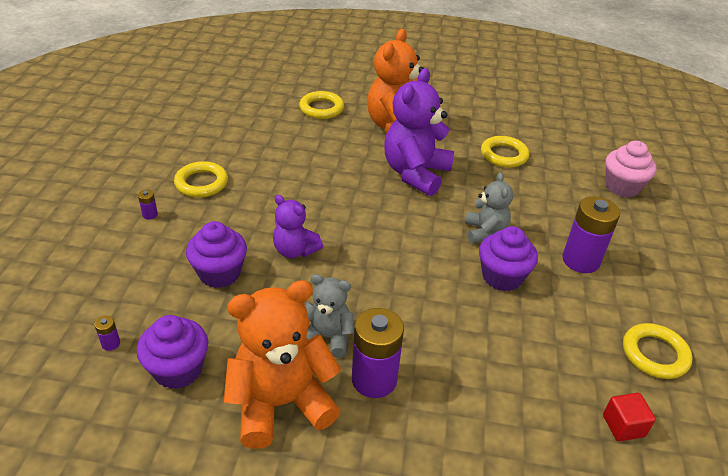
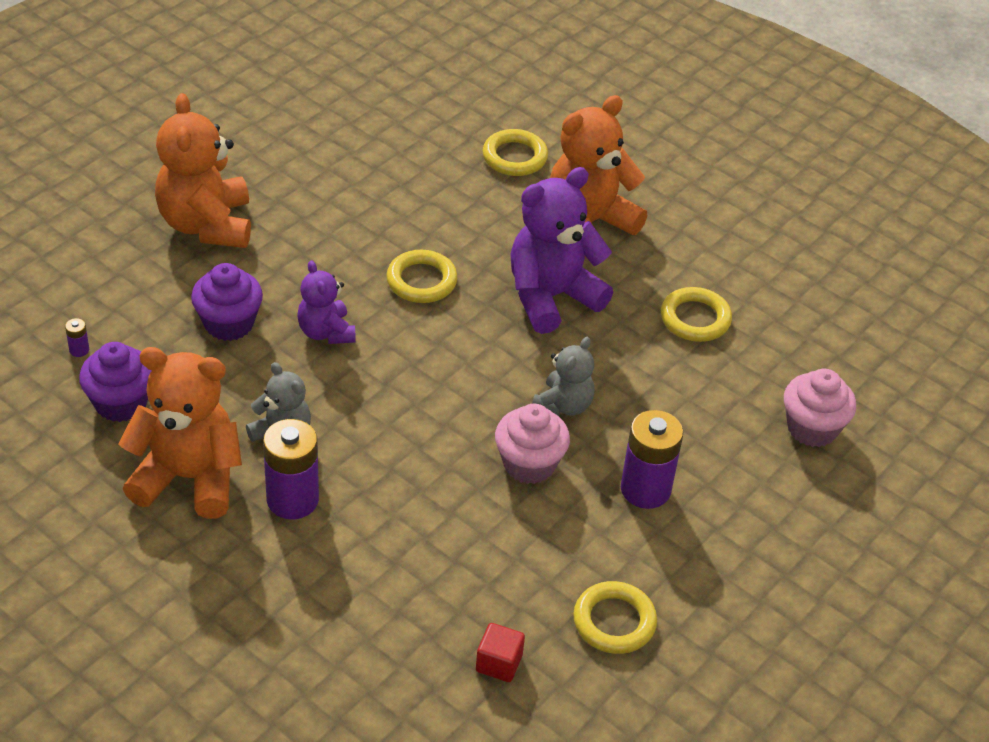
camera: 30 degrees right, 5 degrees up
(150, 215) = (206, 225): purple battery -> orange teddy bear
(201, 183) = (288, 207): yellow ring -> yellow ring (421, 281)
(502, 277) = (529, 464): purple cupcake -> pink cupcake

